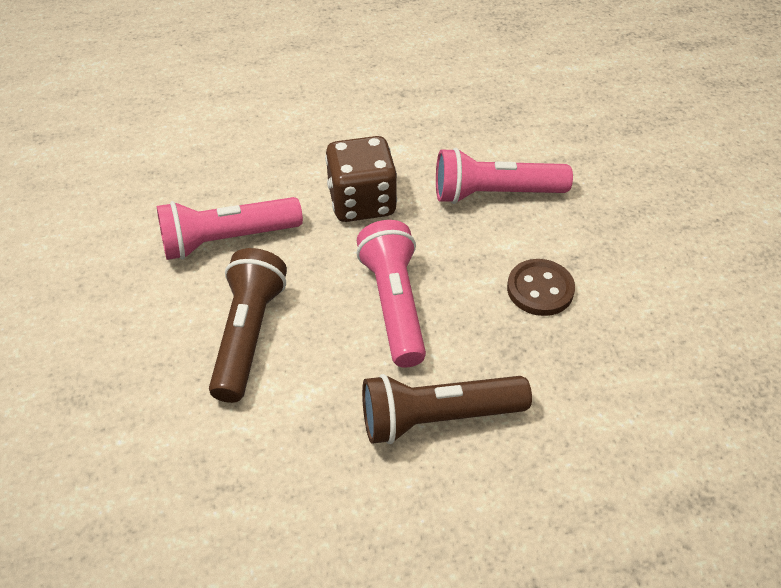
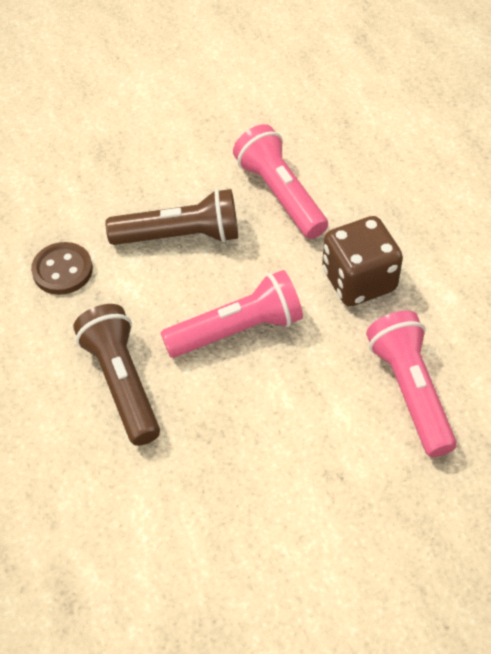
camera: 80 degrees right, 5 degrees up
(540, 289) = (286, 447): brown button -> brown button (62, 270)

